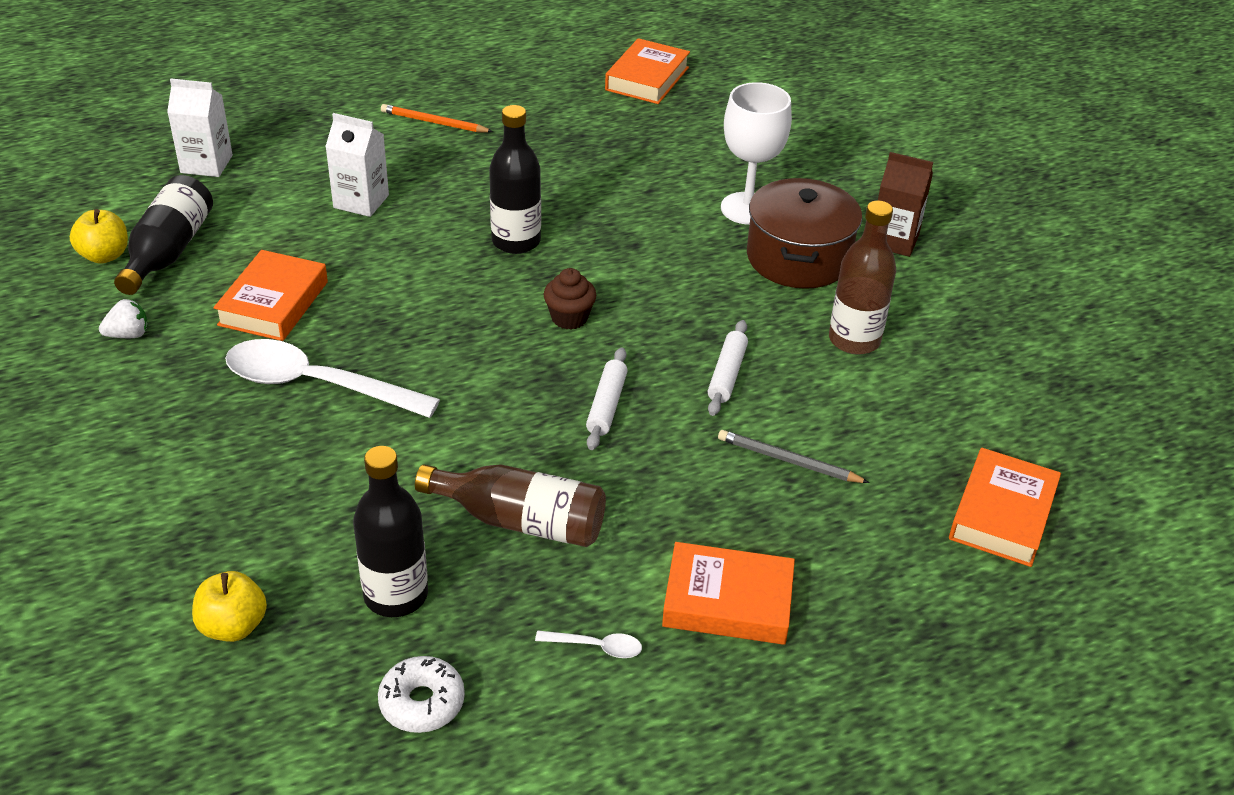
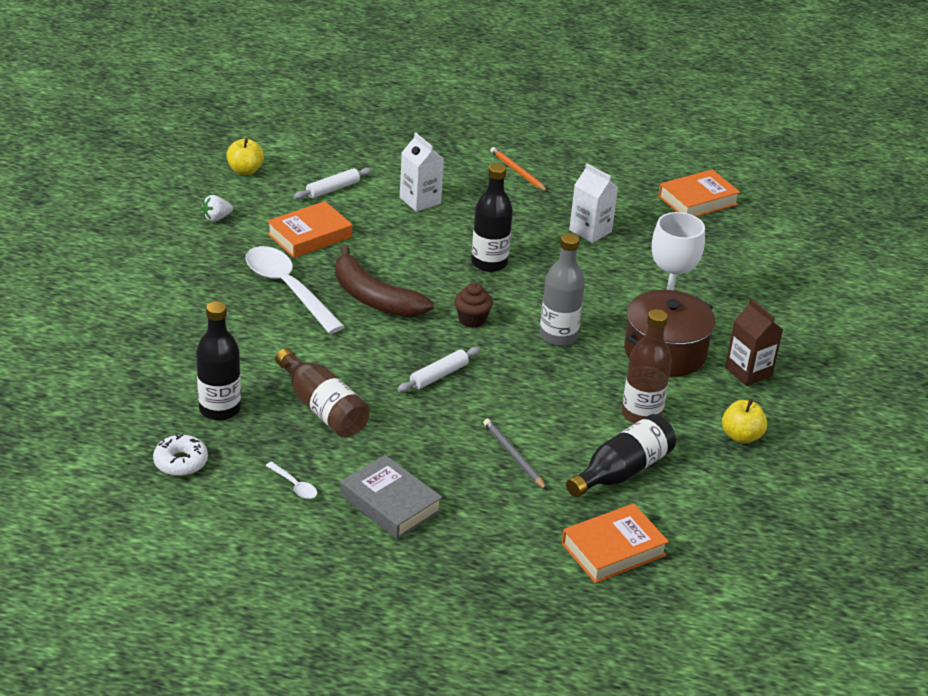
camera: 35 degrees right, 5 degrees down
(128, 335) = (216, 218): white strawberry -> white strawberry turned 135 degrees clockwise
(168, 251) = (281, 183): black bottle -> black bottle (622, 471)
(206, 164) = (352, 142): white carton -> white carton (590, 231)
(233, 626) = (128, 382): yellow apple -> yellow apple (741, 436)
(432, 345) = (374, 298): none -> brown banana
(678, 292) = (558, 336): none -> grey bottle
(727, 374) = (533, 394): white rolling pin -> white rolling pin (333, 189)
(727, 601) = (390, 503): orange book -> grey book

